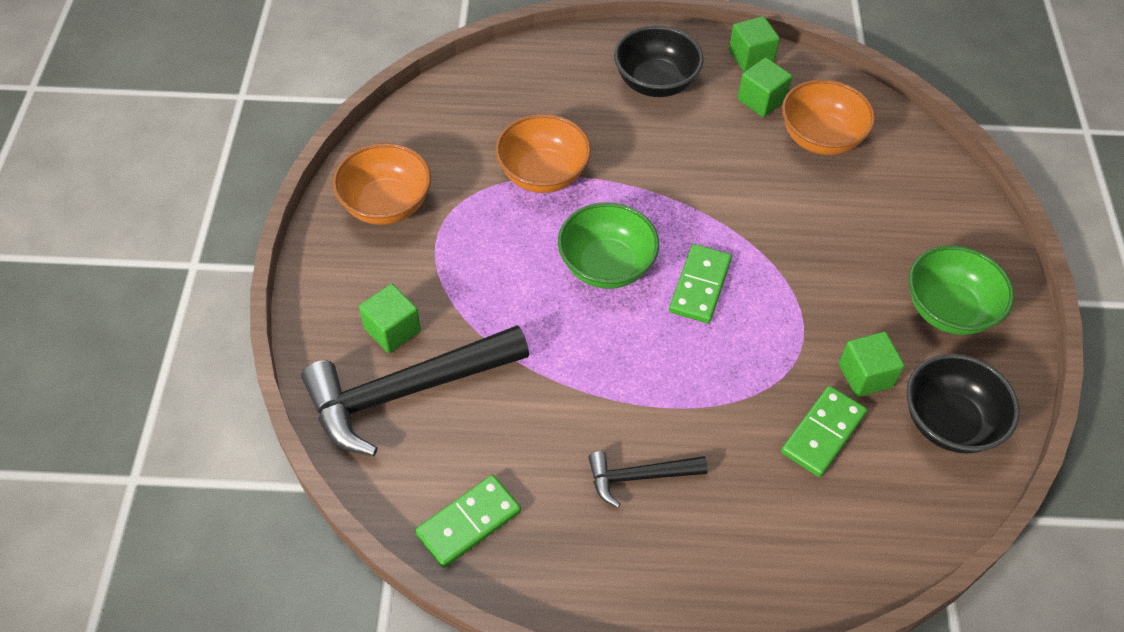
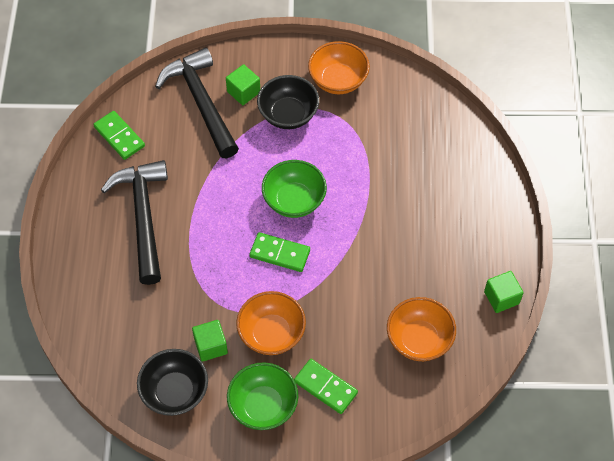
camera: 90 degrees right, 5 degrees up
(543, 174) = (369, 163): orange bowl -> orange bowl (271, 333)
(639, 477) = (143, 217): black hammer -> black hammer, size x1.98
(655, 83) = (465, 232): black bowl -> black bowl (288, 114)
(761, 100) = (455, 302): green cube -> none
(823, 433) = (169, 316): green domino -> green domino (325, 387)

